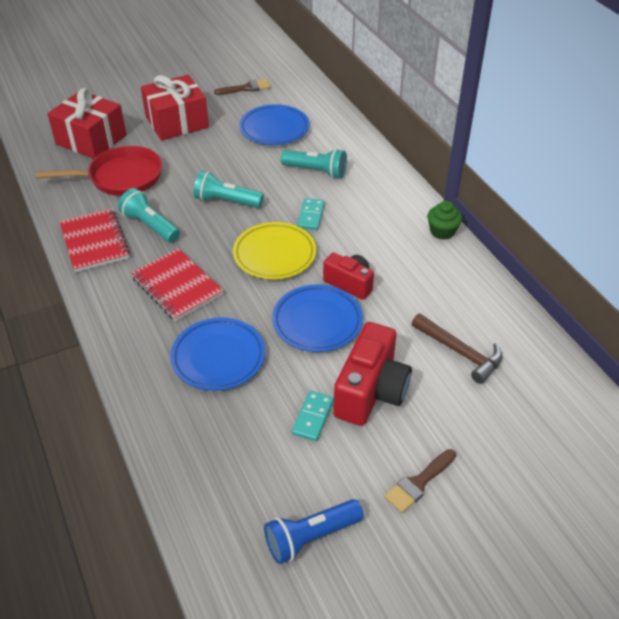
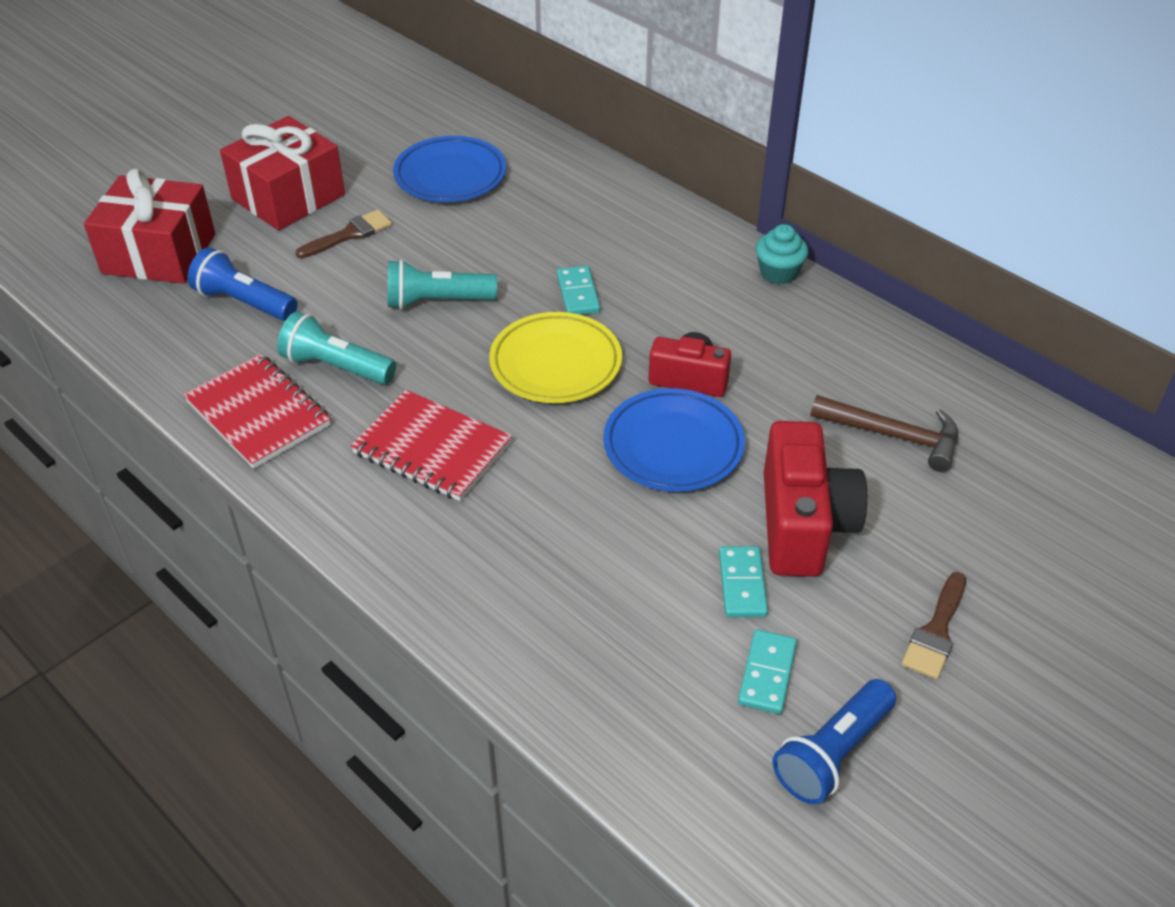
camera: 20 degrees left, 0 degrees up
(121, 177) = (244, 302): red pan -> blue flashlight
(218, 357) = (556, 537): blue plate -> none
(246, 88) = (371, 122): brown brush -> brown brush (349, 234)
(297, 476) = (767, 674): none -> turquoise domino
(316, 171) = (549, 226): turquoise flashlight -> none
(442, 231) = (778, 273): green cupcake -> turquoise cupcake

